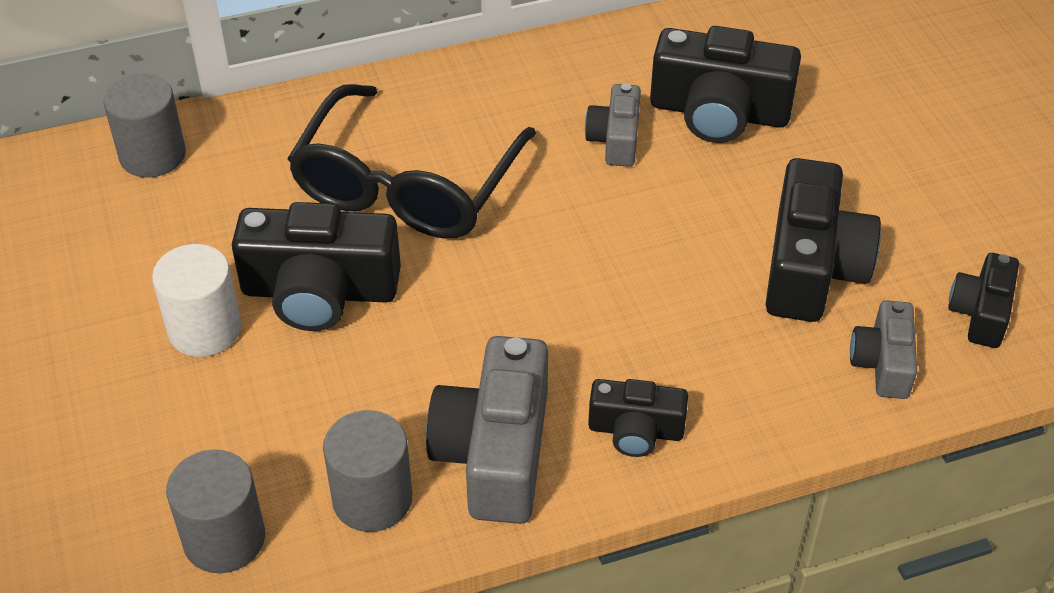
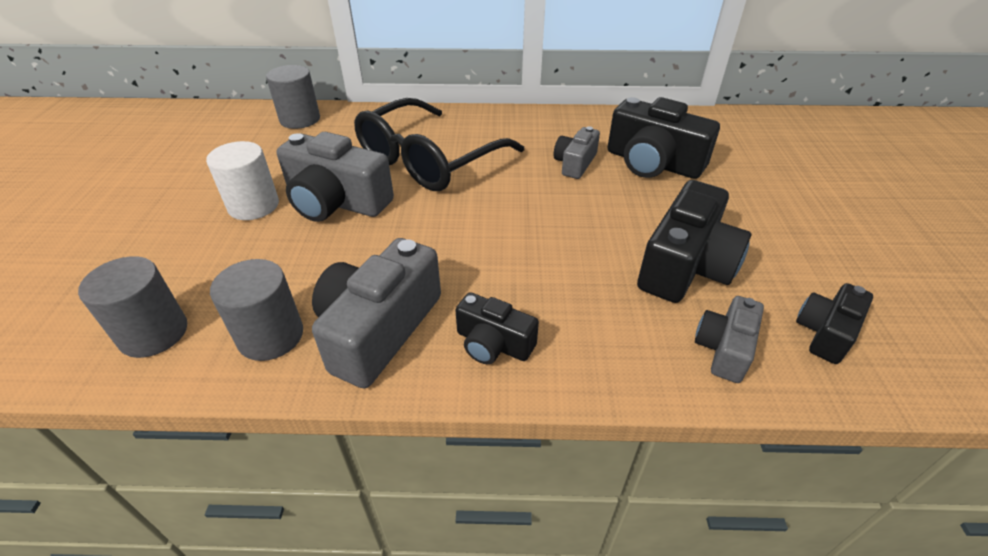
camera: 20 degrees right, 5 degrees down
(320, 291) = (336, 202): black camera -> grey camera

